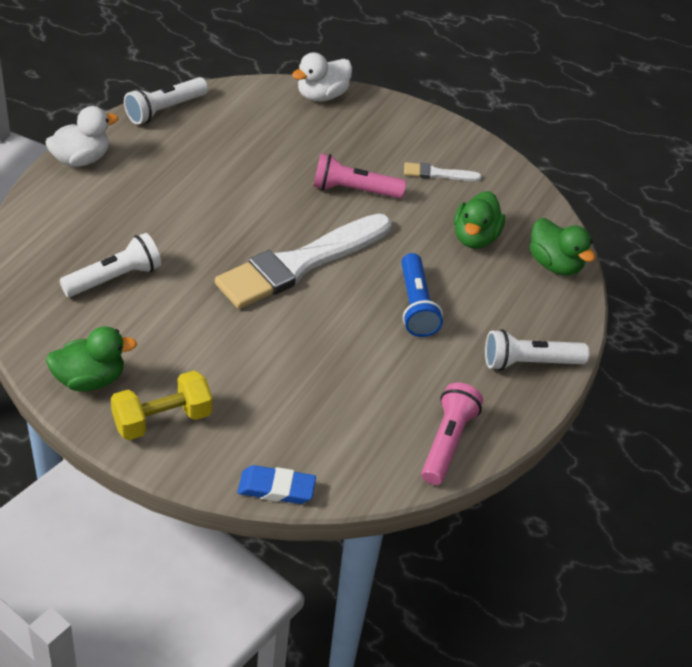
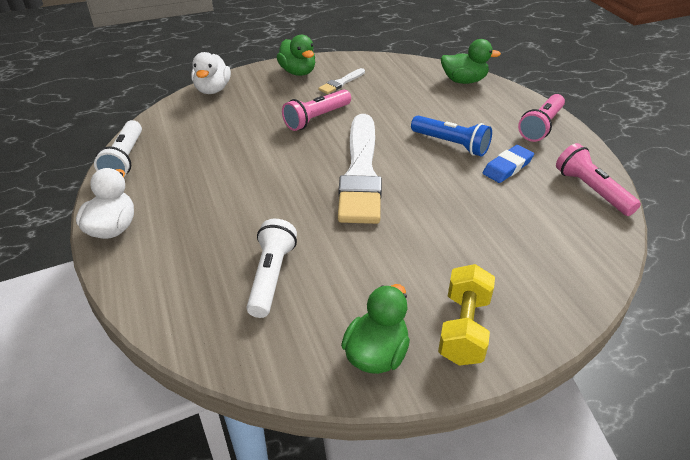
camera: 45 degrees left, 5 degrees down
(276, 488) = (588, 296): blue eraser -> blue eraser (507, 167)
(475, 237) = (412, 96): green duck -> green duck (298, 72)
(529, 362) = (541, 126): white flashlight -> pink flashlight

